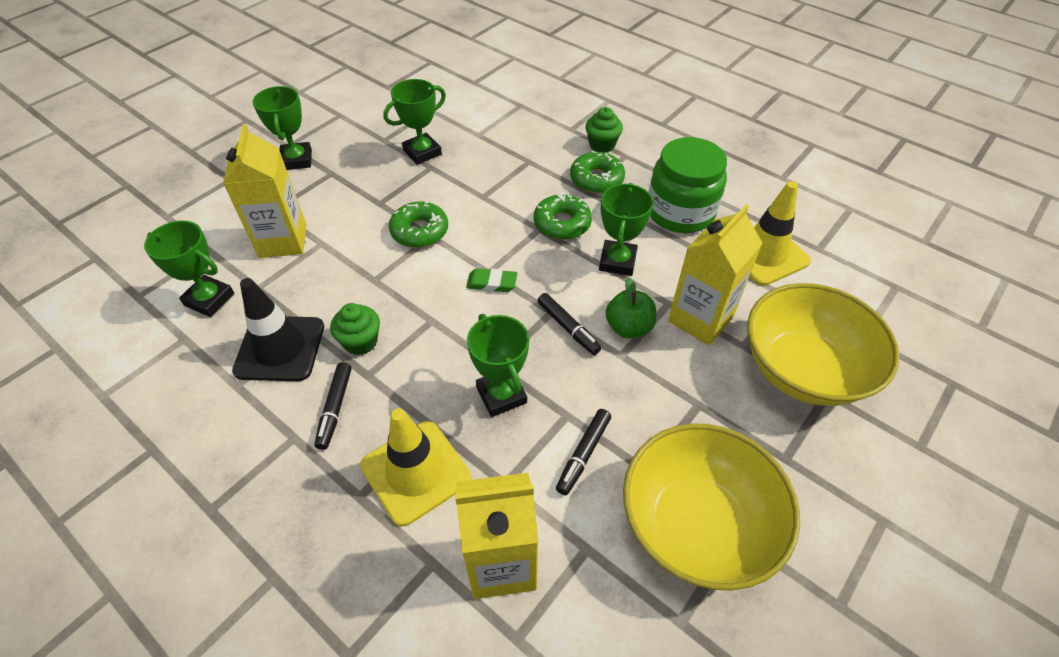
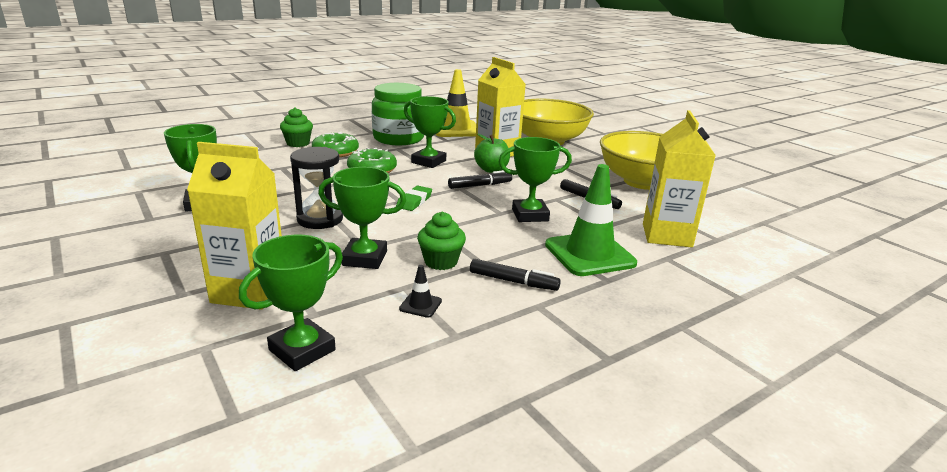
camera: 75 degrees left, 25 degrees down
(280, 348) = (420, 305): black traffic cone -> black traffic cone, size x0.41
(296, 160) = (102, 271): green trophy -> green trophy (365, 258)
(416, 472) = (589, 254): yellow traffic cone -> green traffic cone
(419, 231) = (320, 219): green donut -> black hourglass

